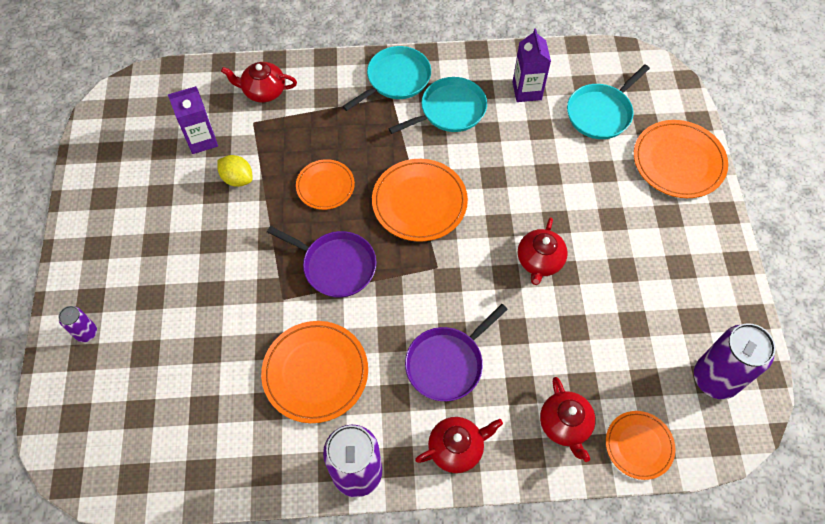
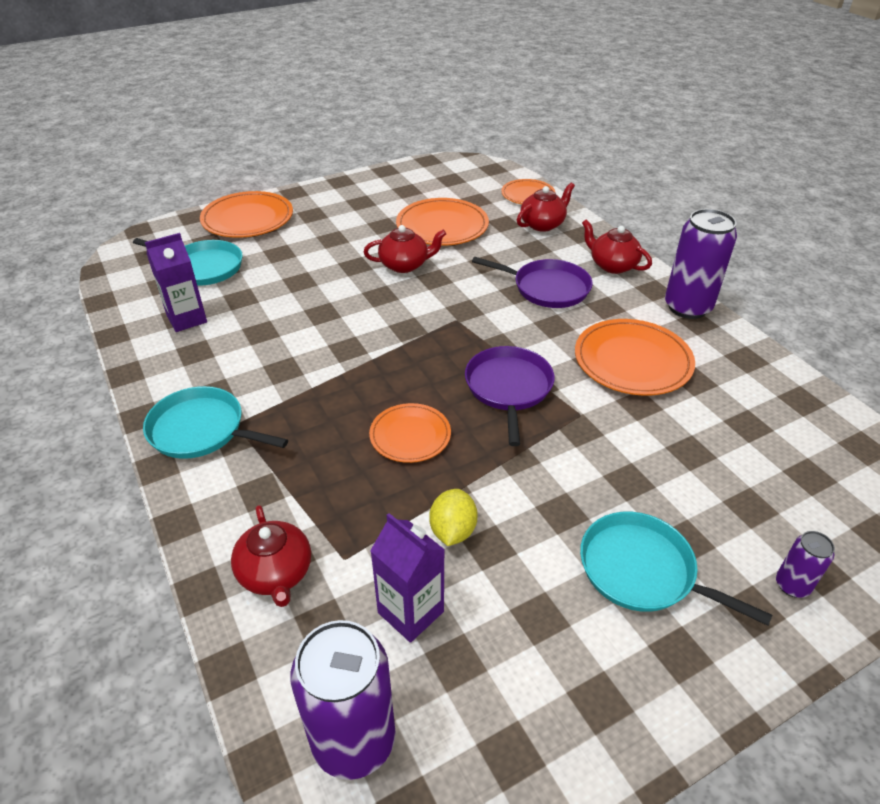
camera: 115 degrees left, 20 degrees down
(419, 202) = (385, 353): orange plate -> orange plate (442, 226)
(449, 110) = (239, 367): turquoise pan -> turquoise pan (642, 570)
(715, 378) = (449, 177): purple can -> purple can (354, 740)

